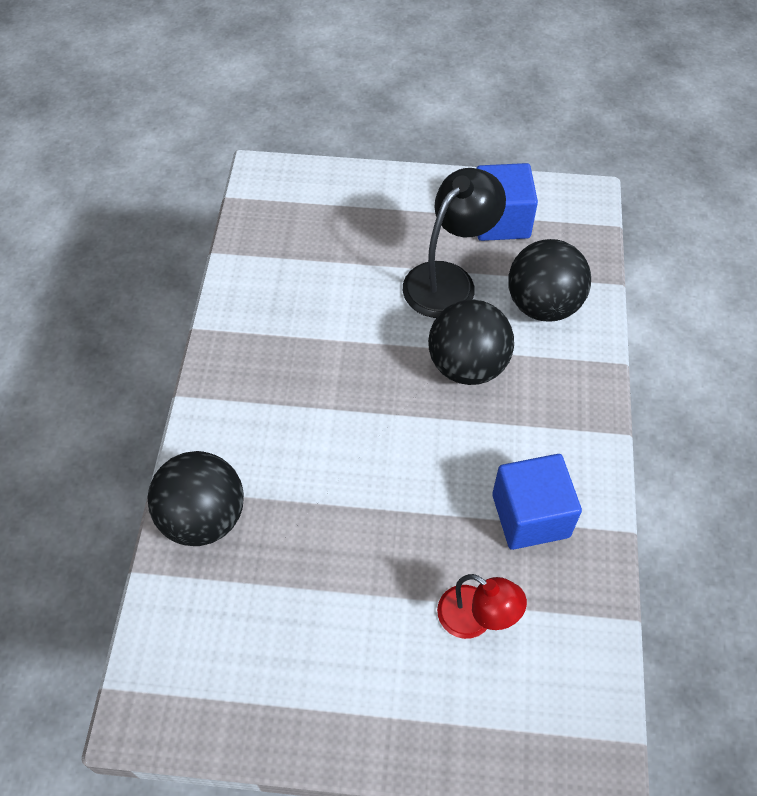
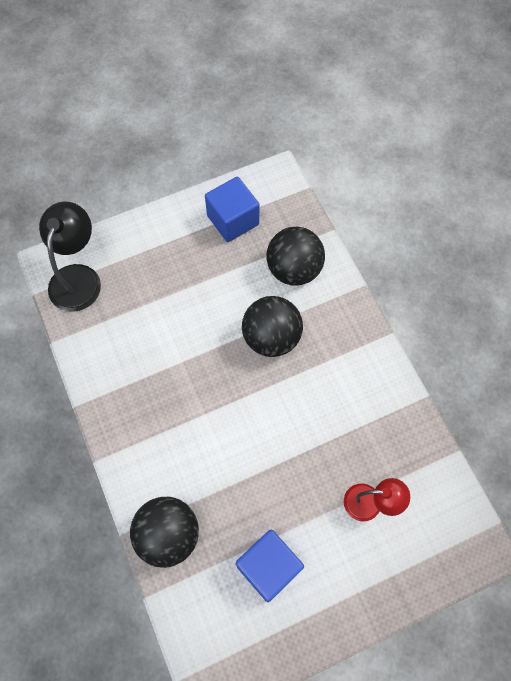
camera: 30 degrees left, 10 degrees up
(448, 280) = (224, 281): black lamp -> black lamp (78, 277)
(530, 516) = (365, 419): blue cube -> blue cube (269, 567)

